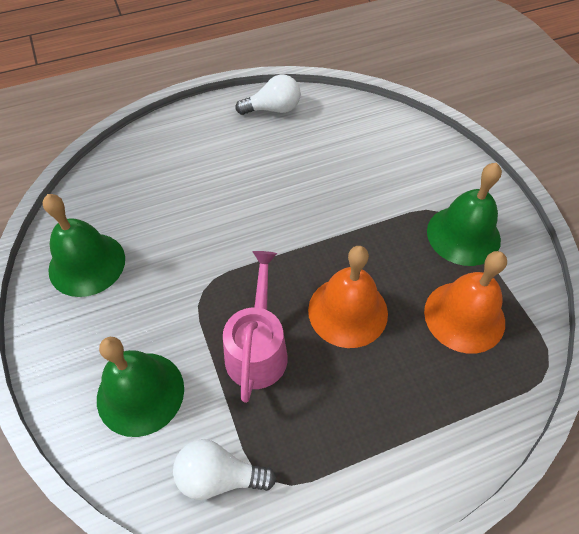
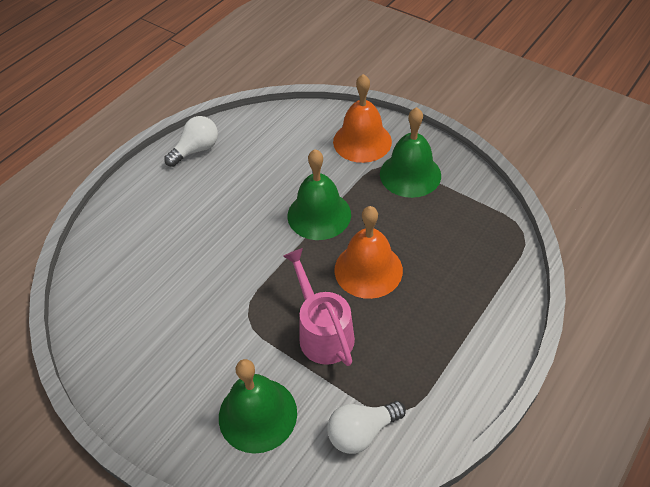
camera: 30 degrees left, 5 degrees down
(87, 264) = (132, 349): green bell -> green bell (319, 215)
(464, 316) = (449, 229): orange bell -> orange bell (362, 141)

